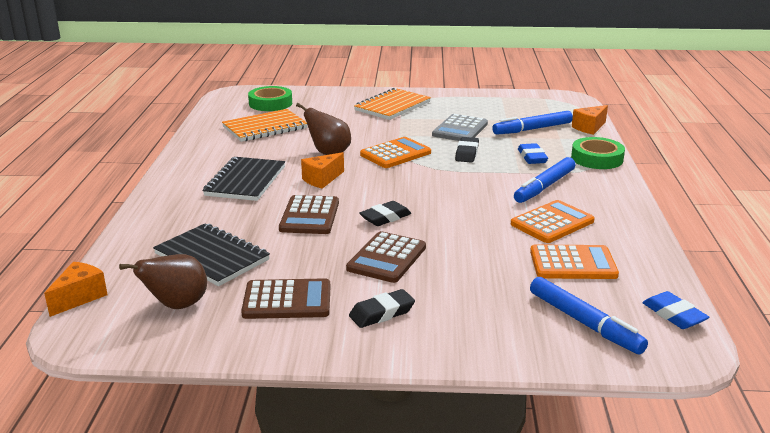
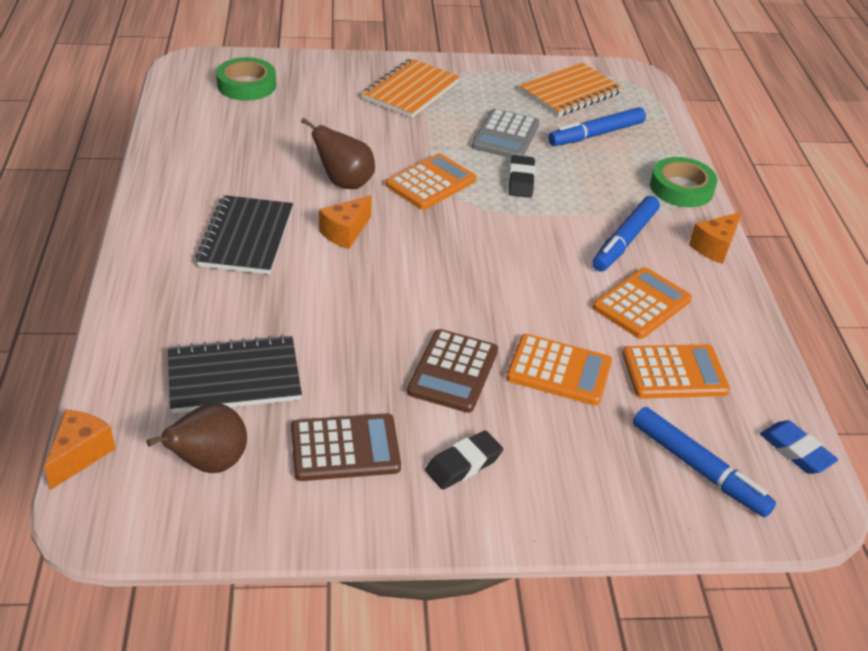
camera: 10 degrees left, 15 degrees up
(212, 257) = (234, 377): black notebook -> black notebook turned 45 degrees counterclockwise
(265, 128) = (249, 134): orange notebook -> orange notebook (570, 92)
(310, 216) = (343, 300): brown calculator -> none
(385, 218) = (439, 300): black eraser -> none
(474, 260) = (559, 370): none -> orange calculator
(532, 157) = (602, 187): blue eraser -> none
(589, 128) = (666, 131): orange cheese -> orange cheese (714, 247)

